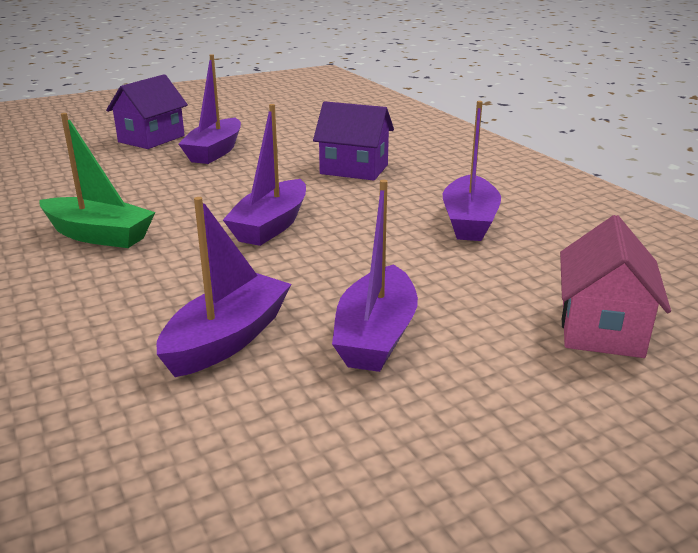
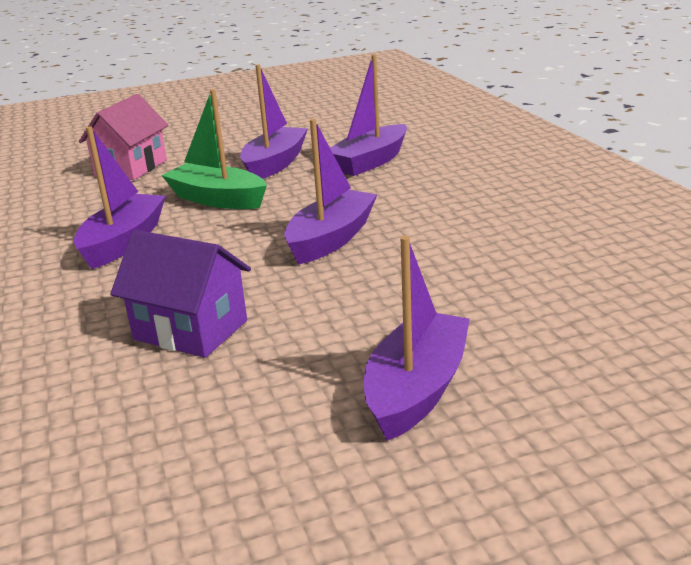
camera: 170 degrees left, 0 degrees up
(99, 235) = (511, 229): green boat -> green boat (217, 199)
(151, 139) = (571, 449): purple house -> none

